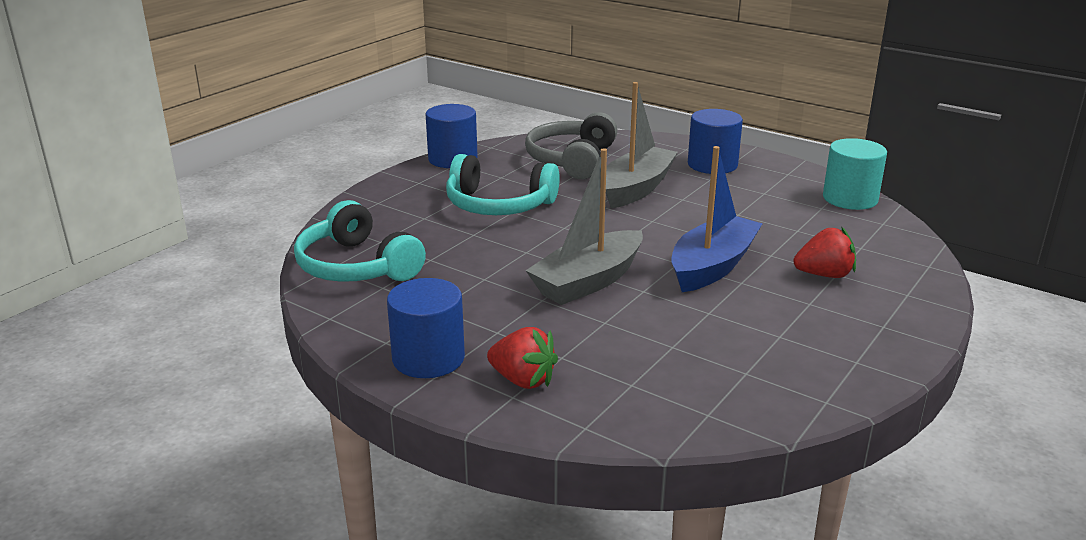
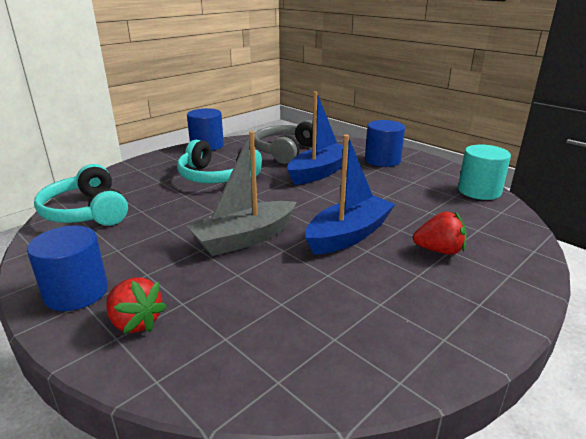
camera: 10 degrees right, 0 degrees up
(636, 188) = (320, 172): grey boat -> blue boat

